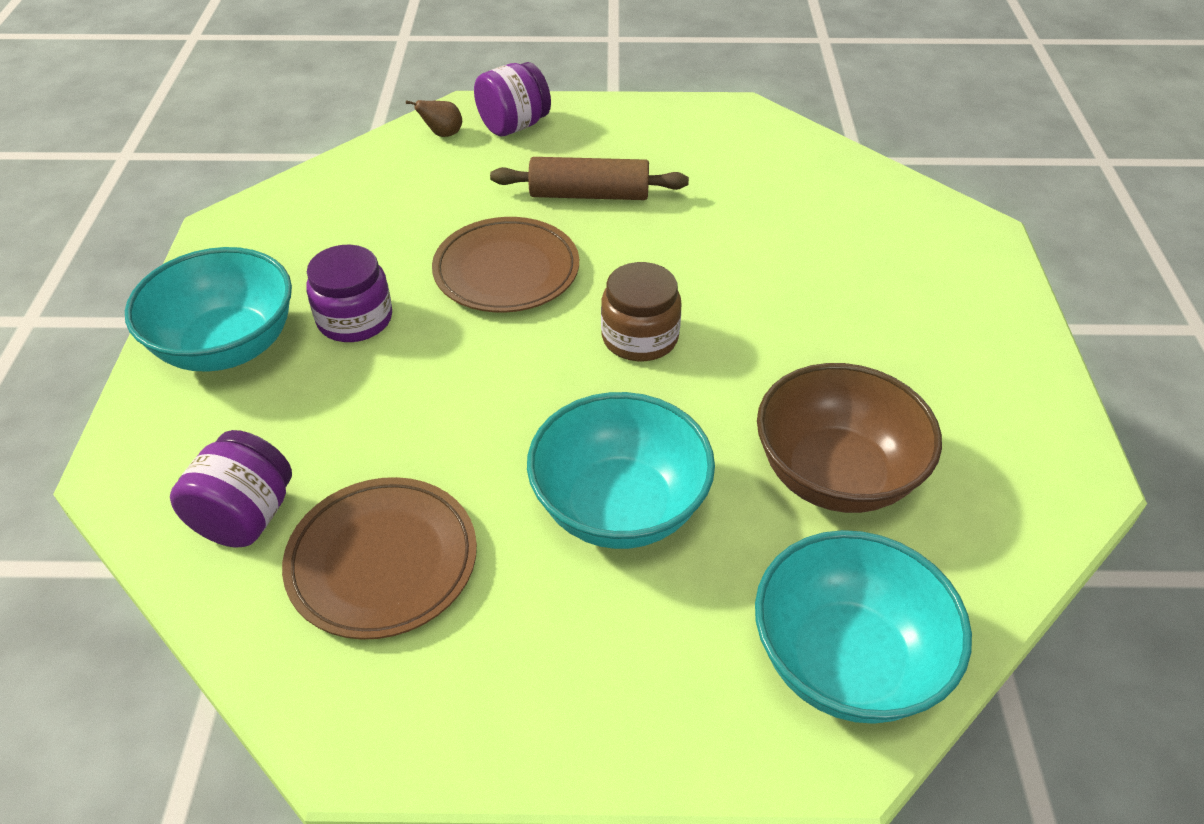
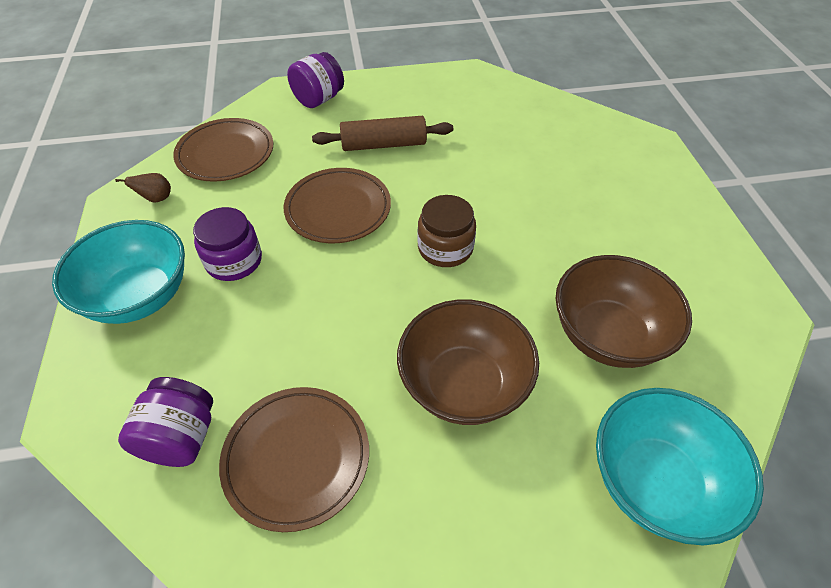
camera: 10 degrees left, 5 degrees up
(373, 184) = (226, 154): none -> brown plate
(442, 134) = (269, 111): brown pear -> brown pear (156, 199)
(619, 507) = (463, 384): turquoise bowl -> brown bowl

